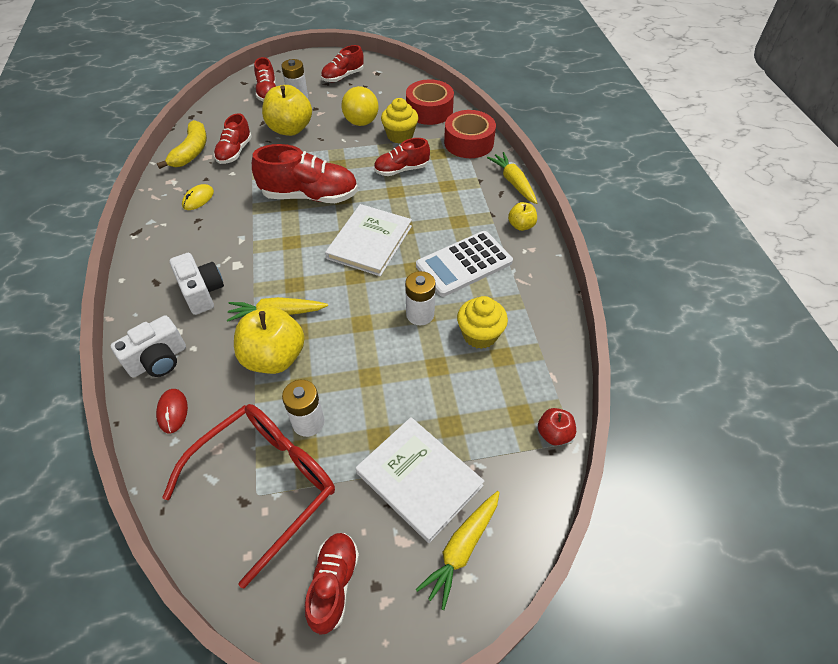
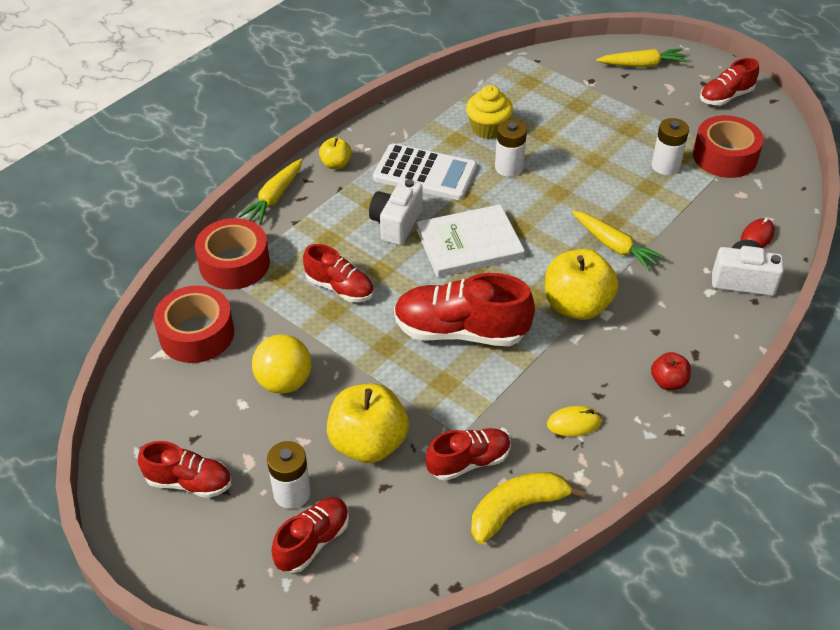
camera: 130 degrees left, 5 degrees down
(202, 292) = (660, 311): white camera -> white camera (396, 223)
(266, 484) = (724, 156): red glasses -> red tape
(274, 357) = (649, 218): yellow apple -> yellow apple (576, 306)
(310, 196) = (460, 331): red shoe -> red shoe turned 45 degrees counterclockwise
(400, 136) = (277, 328): yellow cupcake -> none
(419, 479) = (629, 99): white book -> none
(554, 434) = (524, 64): red apple -> red apple (668, 382)

